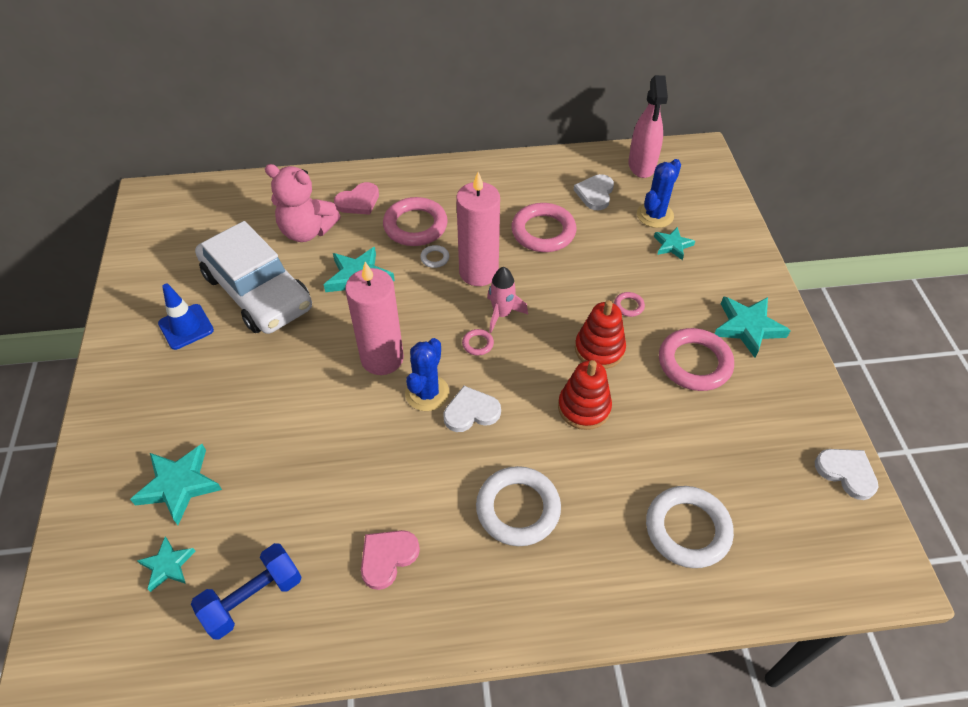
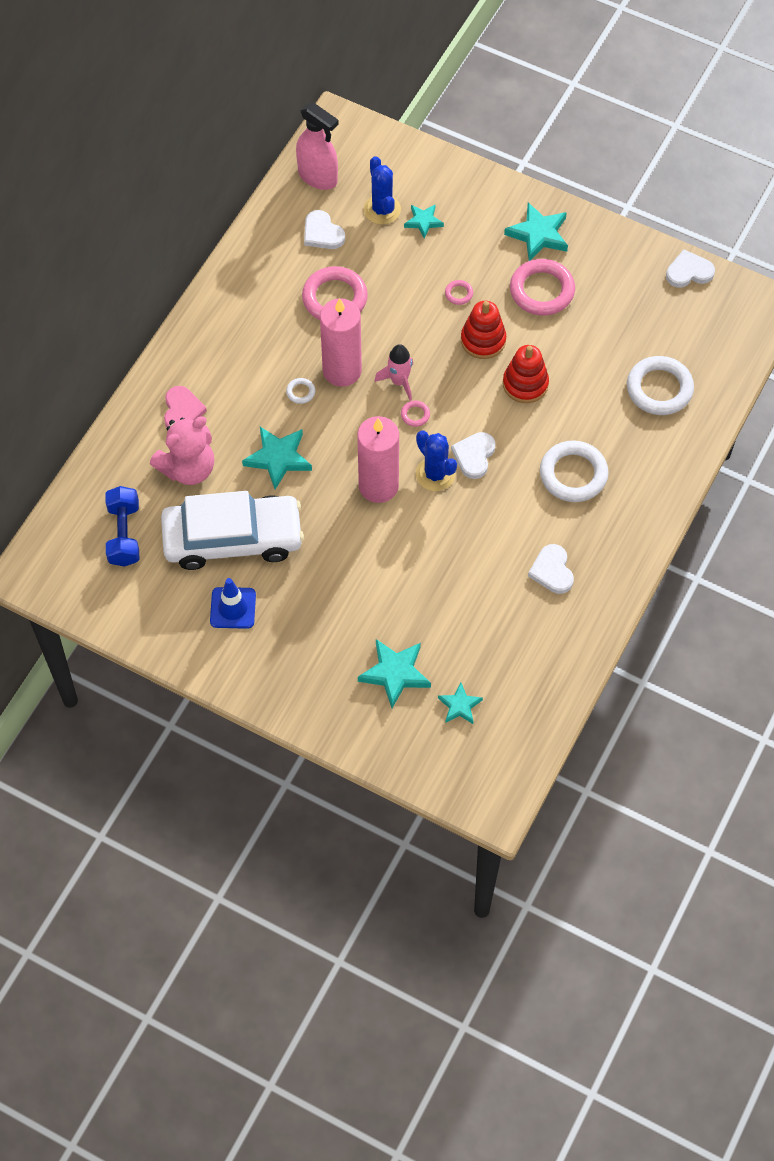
camera: 55 degrees left, 10 degrees up
(253, 598) = (523, 664): blue dumbbell -> blue dumbbell (124, 534)
(387, 558) = (552, 571): pink heart -> white heart
(415, 226) = (250, 385): pink ring -> none

